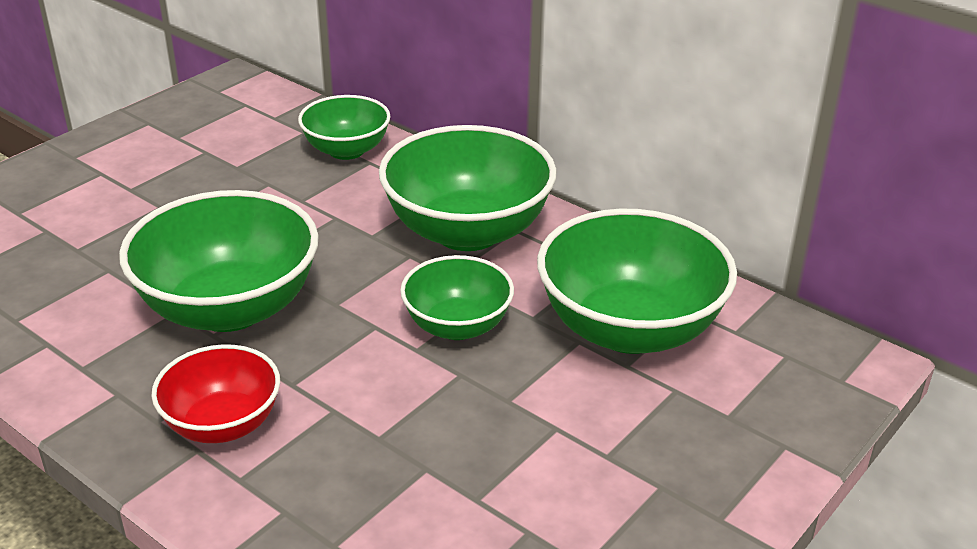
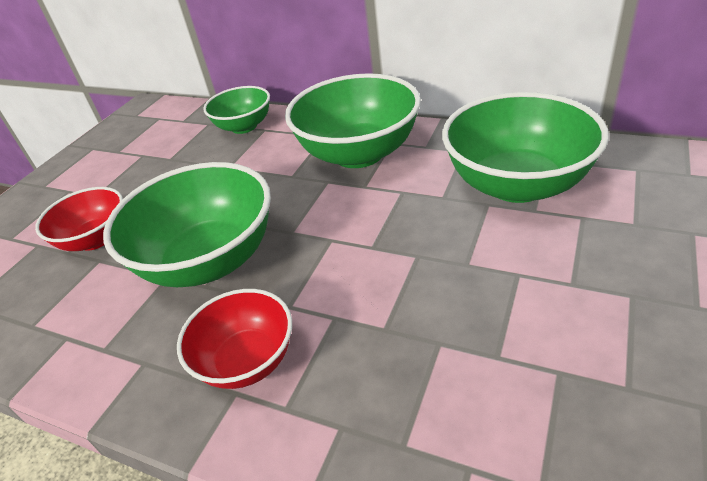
camera: 10 degrees left, 5 degrees up
(113, 244) = (96, 239): none -> red bowl
(457, 326) = (392, 220): green bowl -> none

